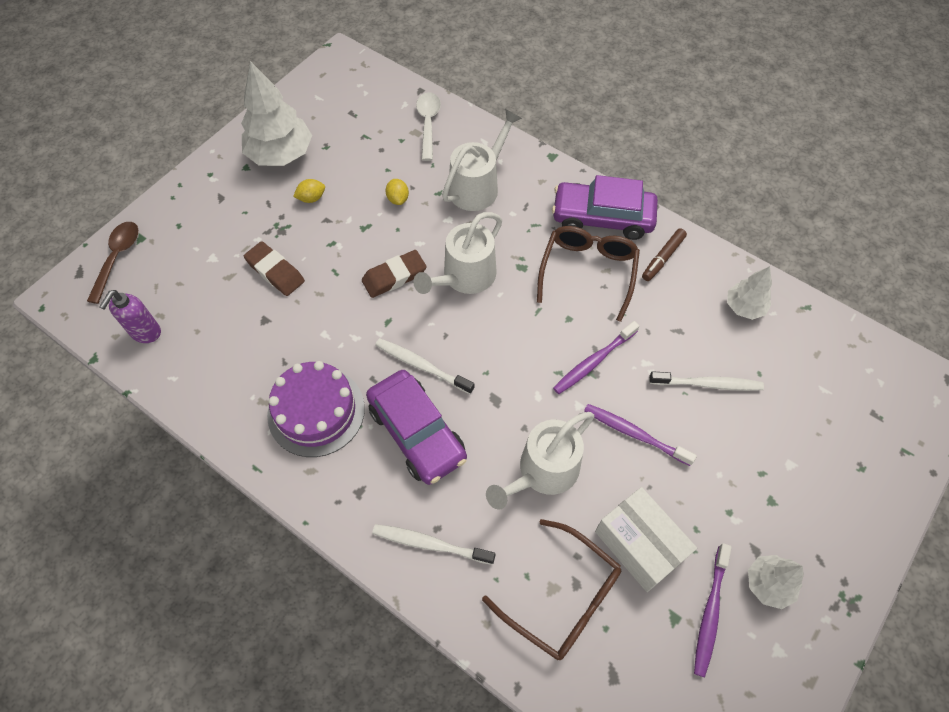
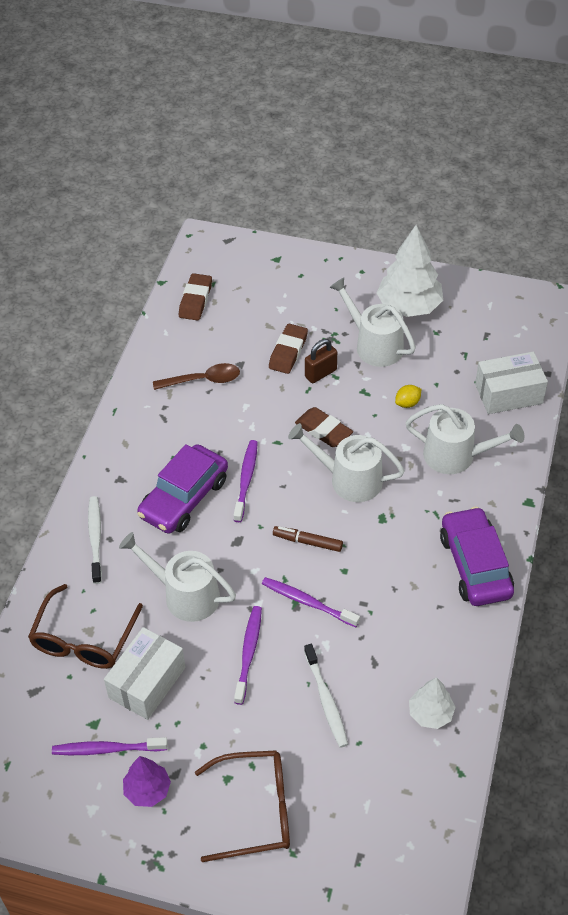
camera: 70 degrees right, 10 degrees down
(117, 258) = (251, 255): brown spoon -> brown spoon (203, 380)
(145, 333) = (195, 300): purple soap dispenser -> brown eraser
(311, 198) = (374, 345): yellow lemon -> white watering can
(316, 411) = (175, 427): purple cake -> none
(320, 254) = (320, 373): none -> brown padlock
(422, 365) = (246, 480): white toothbrush -> purple toothbrush
(428, 124) = (508, 394): white spoon -> white box
(587, 273) = (402, 571): brown glasses -> brown glasses (254, 810)
(663, 258) = (453, 629): brown marker -> brown marker (307, 542)
(768, 584) = (147, 790): white tree -> purple tree

